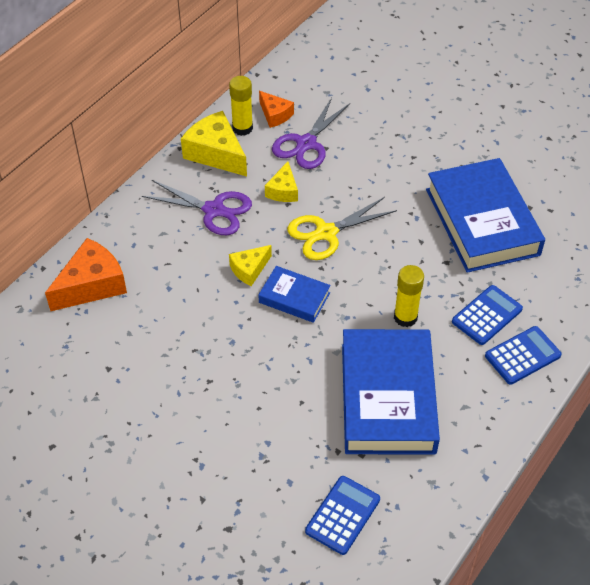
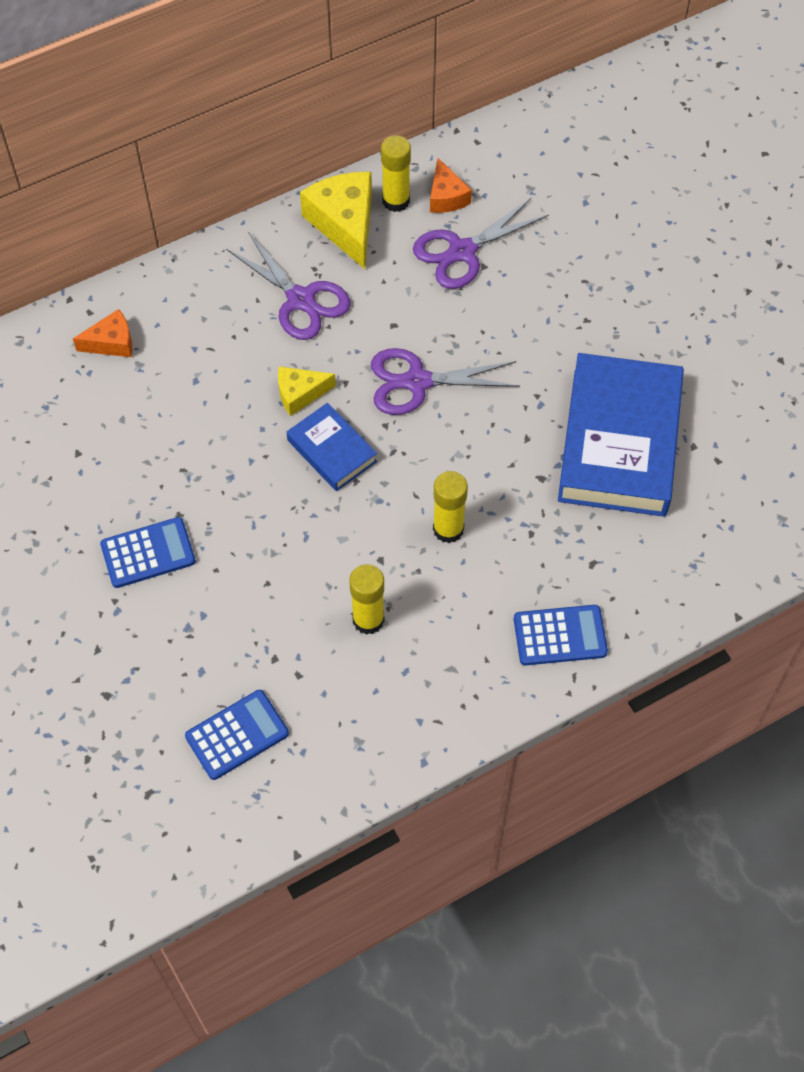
camera: 25 degrees right, 10 degrees up
(92, 285) = (111, 342): orange cheese -> orange cheese, size x0.58
(283, 190) = (397, 305): yellow cheese -> none
(326, 233) = (417, 382): yellow scissors -> purple scissors
(388, 397) = (368, 620): blue book -> yellow glue stick
(487, 315) = (548, 567): blue calculator -> blue calculator (148, 553)

